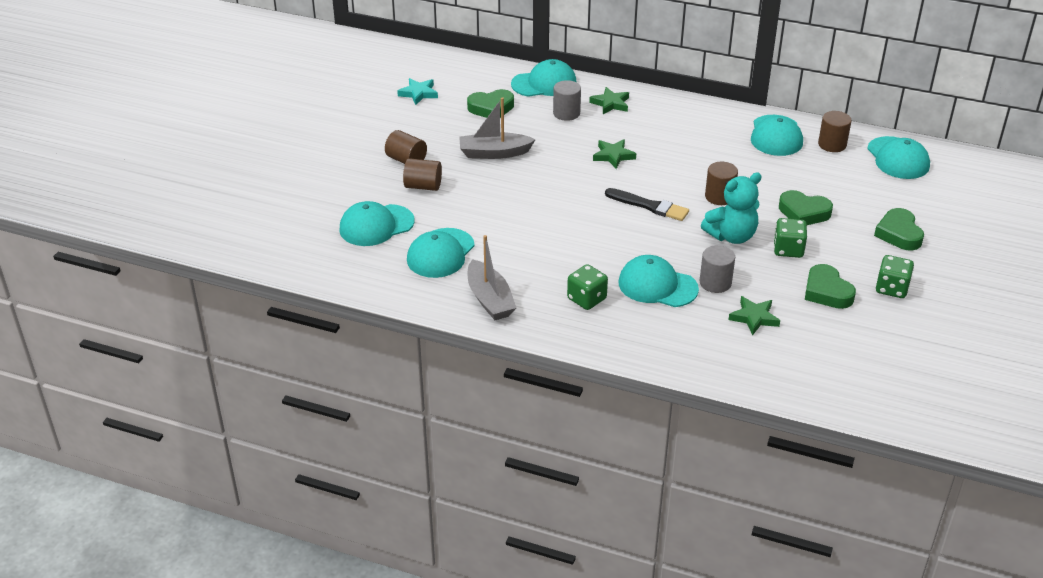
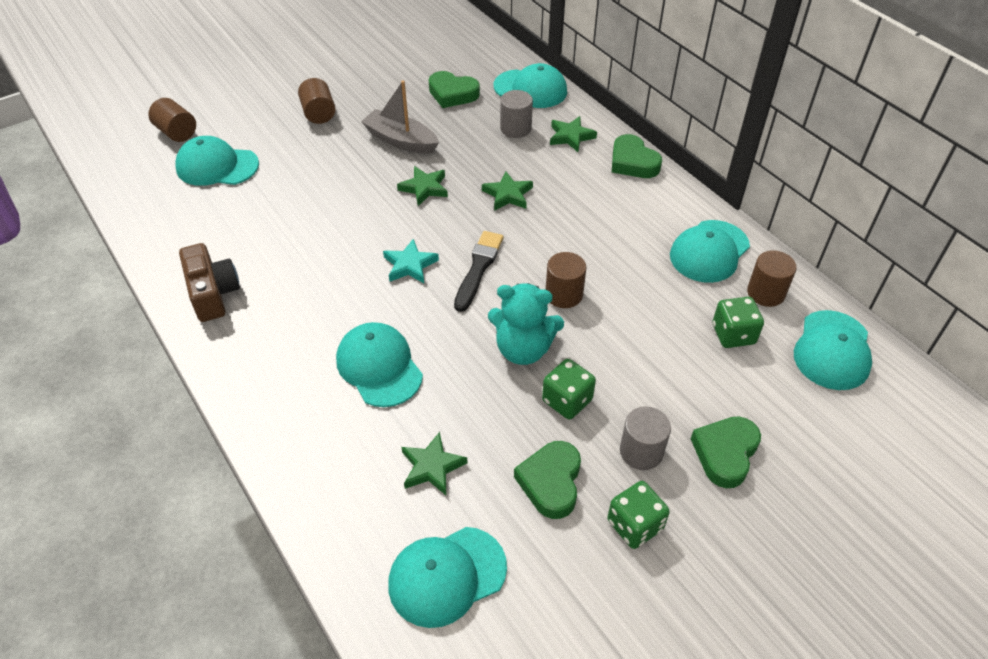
camera: 35 degrees right, 10 degrees up
(418, 93) = (407, 53): turquoise star -> turquoise star (410, 265)
(423, 186) = (301, 145): brown cylinder -> brown cylinder (177, 132)
(440, 253) = (232, 221): turquoise cap -> turquoise cap (447, 576)
(490, 299) = (213, 293): grey boat -> brown camera
(551, 175) = (424, 188): none -> green star
(586, 299) = (295, 343): green dice -> green dice (733, 334)
(649, 206) = (478, 268): black brush -> black brush turned 135 degrees counterclockwise
(715, 283) = (441, 397): grey cylinder -> grey cylinder (641, 451)
(803, 212) = (637, 363): green heart -> green heart (633, 162)

